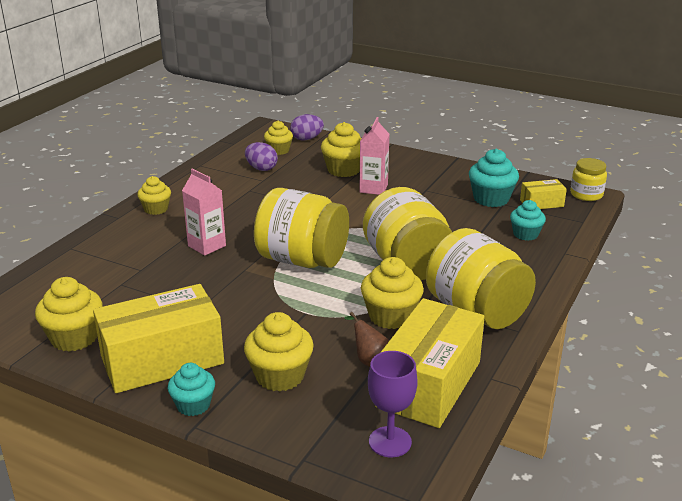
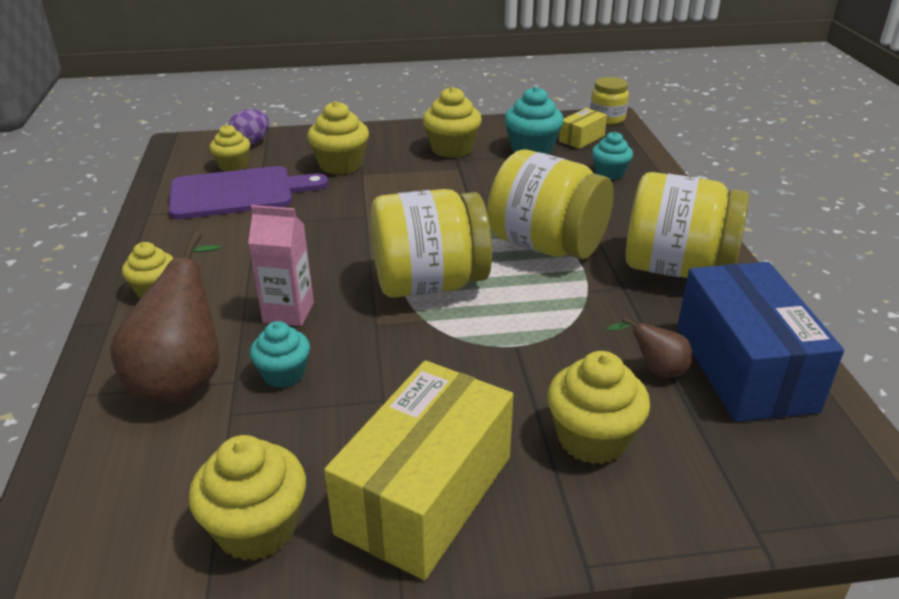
camera: 35 degrees left, 5 degrees up
(121, 258) = (184, 376): none -> brown pear
(193, 405) = (546, 536): turquoise cupcake -> turquoise cupcake (284, 374)
(261, 168) = (238, 193): purple egg -> purple cutting board
(373, 188) = (401, 175): pink carton -> none
(390, 442) = (803, 455): purple goblet -> none
(391, 316) = (608, 309): yellow cupcake -> yellow cupcake (452, 149)
(428, 384) = (744, 367): yellow box -> blue box

